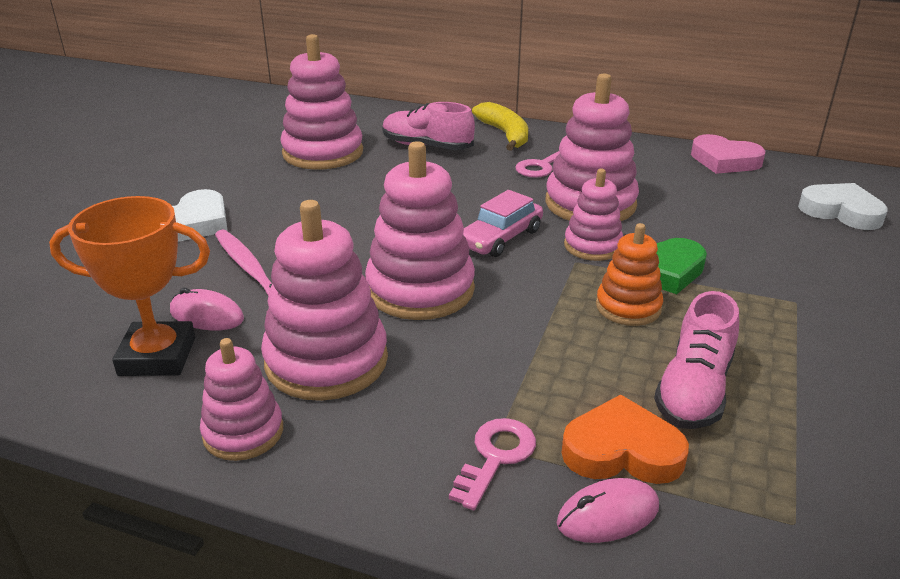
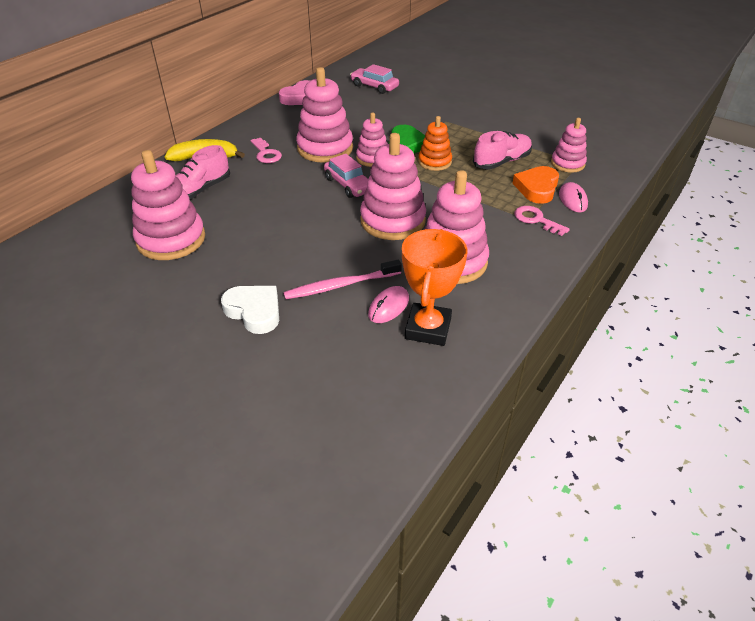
camera: 75 degrees left, 10 degrees up
(243, 432) = (506, 295): pink stacking toy -> pink stacking toy (567, 164)
(694, 390) = (501, 162): pink shoe -> pink shoe turned 75 degrees counterclockwise
(841, 212) = (374, 86): white heart -> pink car

